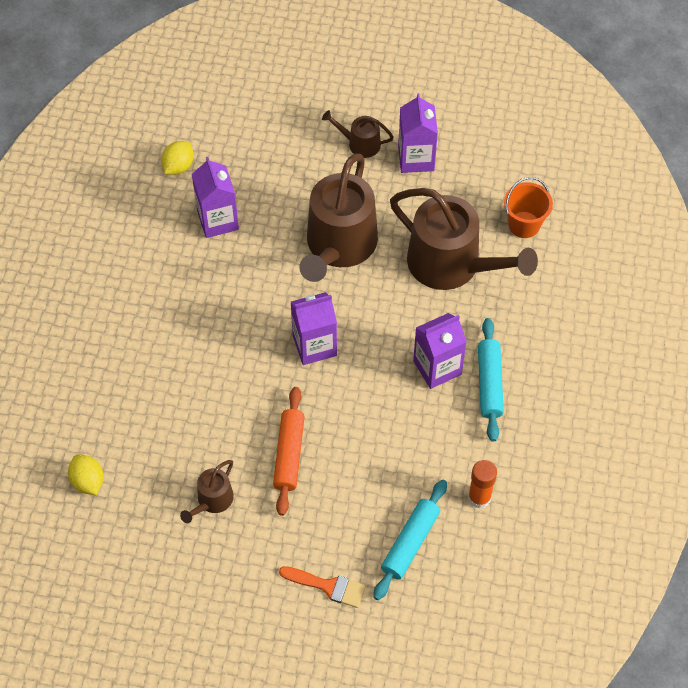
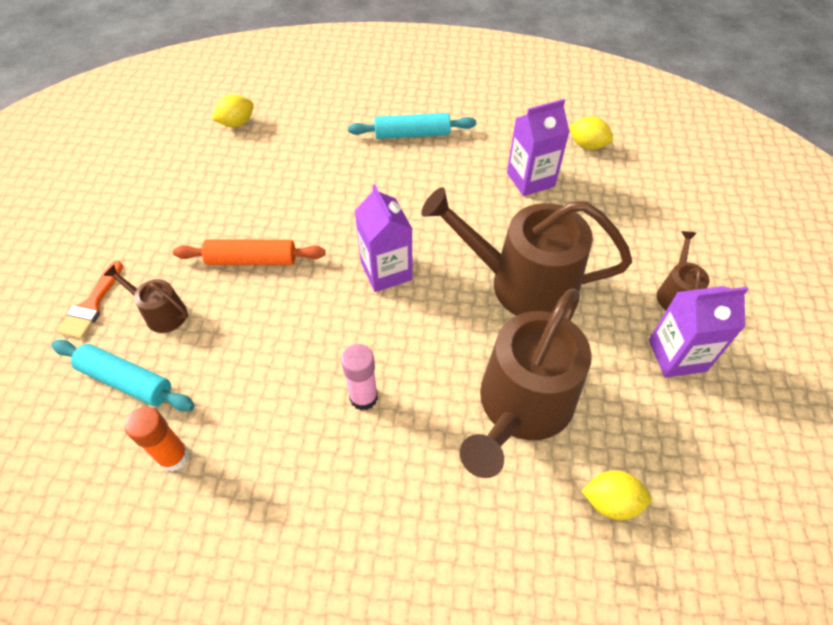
camera: 85 degrees right, 5 degrees down
(212, 500) = (206, 205): brown watering can -> brown watering can (161, 313)
(437, 367) = (363, 397): purple carton -> pink glue stick
(489, 383) = (341, 462): turquoise rolling pin -> turquoise rolling pin (412, 134)
(524, 225) = (610, 502): orange bucket -> yellow lemon

